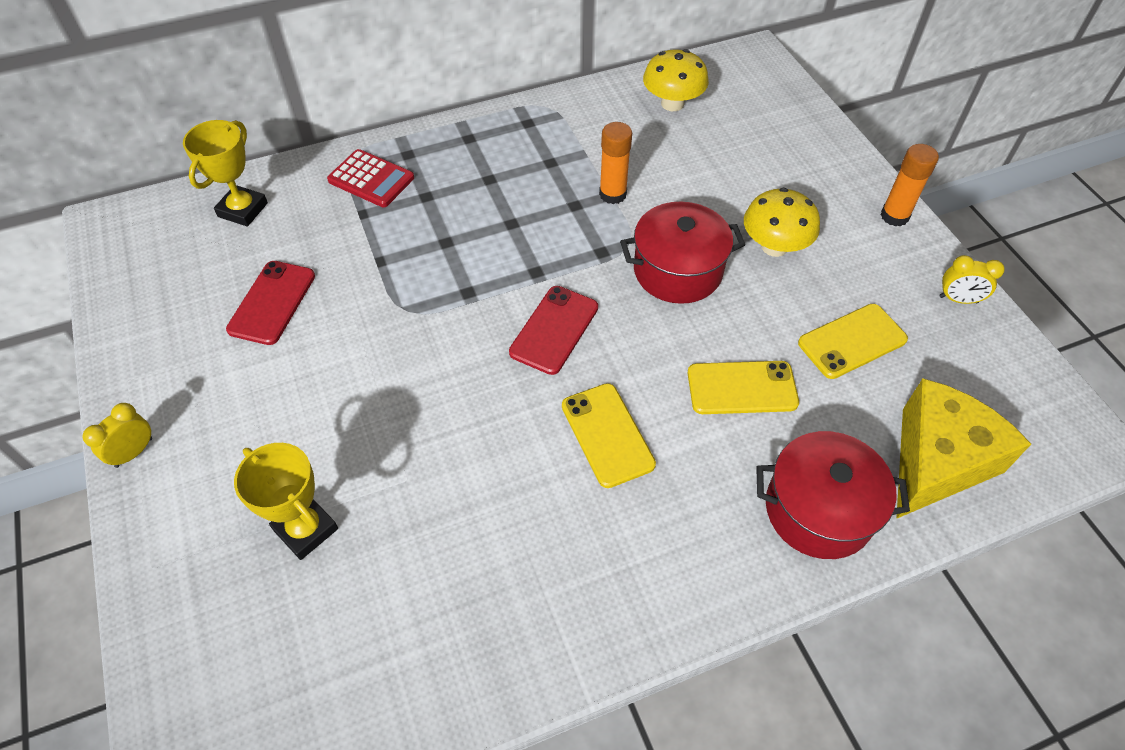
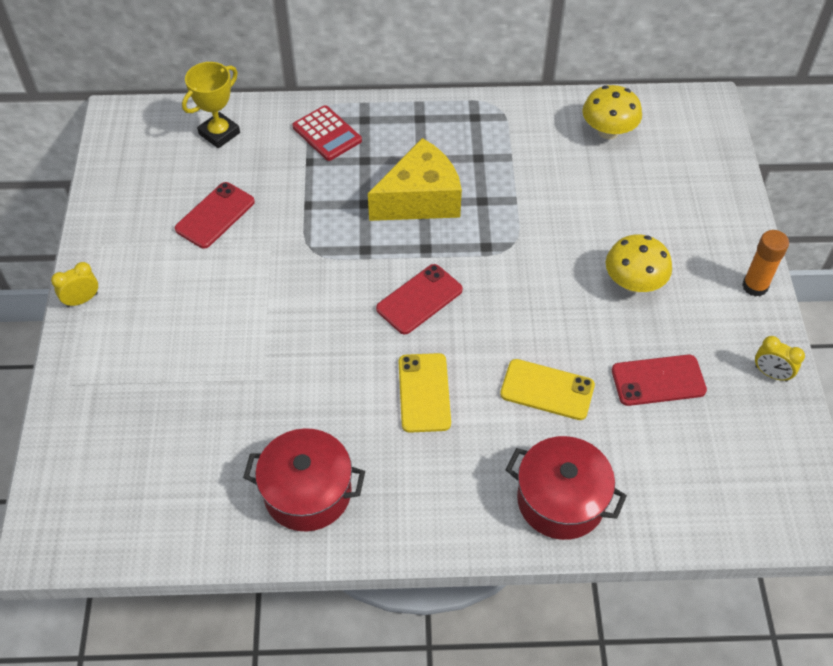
camera: 20 degrees right, 0 degrees up
(306, 529) = (179, 391): yellow trophy -> none
(612, 194) = (518, 200): orange glue stick -> none
(677, 270) = (541, 280): red pot -> red pot (307, 492)
(852, 341) = (658, 380): yellow phone -> red phone
(937, 461) = (677, 495): yellow cheese -> yellow cheese (420, 199)

